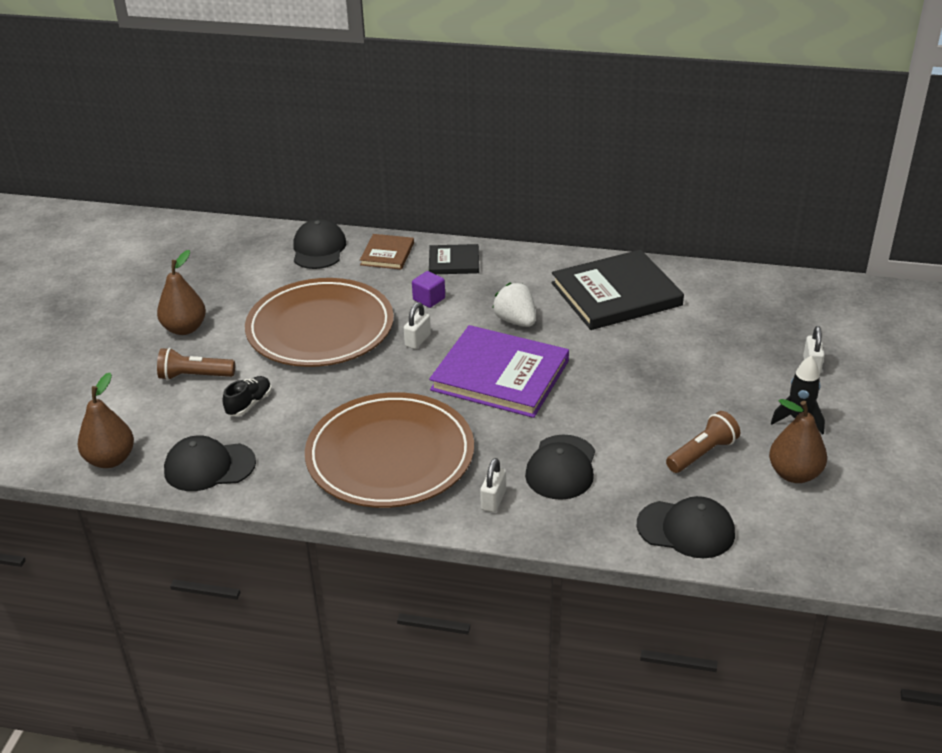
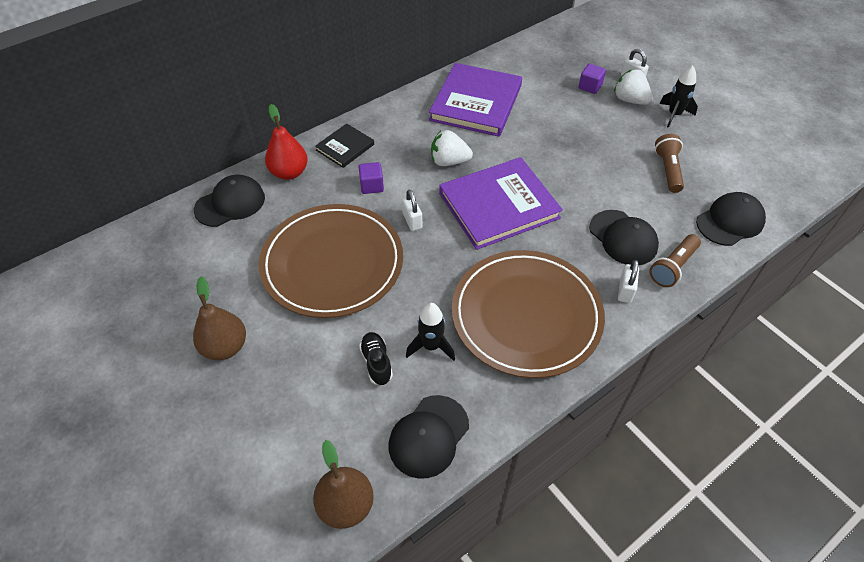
camera: 50 degrees left, 15 degrees up
(194, 376) = (299, 378): brown flashlight -> brown flashlight (673, 267)
(296, 422) = (431, 346): none -> black rocket
(319, 249) = (230, 203): black cap -> black cap turned 105 degrees clockwise
(387, 254) = (289, 172): brown book -> red pear
(493, 500) = (625, 291): white padlock -> white padlock turned 45 degrees clockwise
(616, 294) = (476, 103): black book -> purple book
(752, 346) = (590, 86): none -> purple cube
(774, 380) = (630, 100): none -> white strawberry
(794, 474) = (719, 148): brown pear -> none

